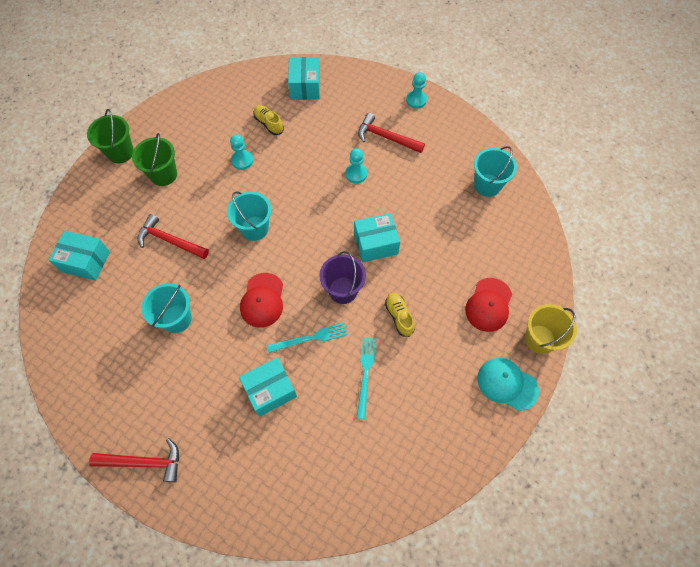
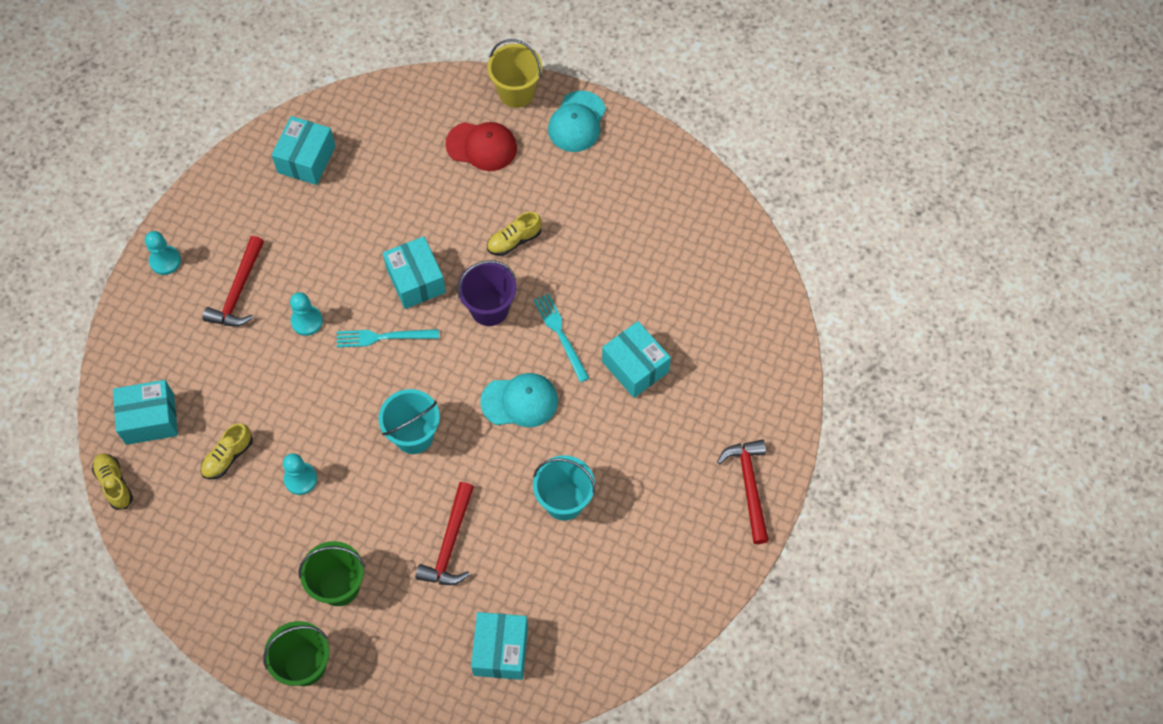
camera: 100 degrees left, 0 degrees up
(262, 300) = (520, 401): red cap -> turquoise cap
(267, 68) = (114, 484): none -> yellow shoe
(365, 373) = (593, 267): turquoise fork -> turquoise fork (383, 337)
(487, 185) = (306, 159): turquoise bucket -> turquoise box

